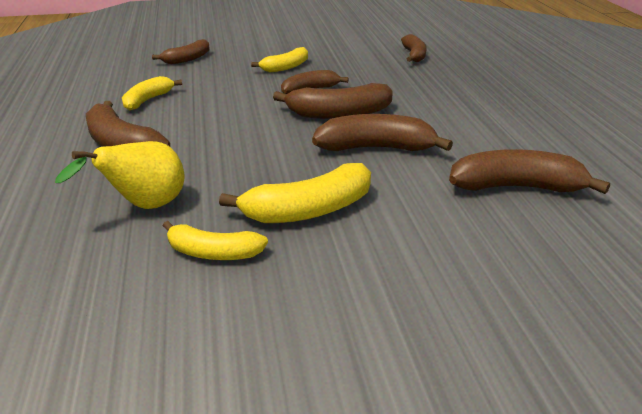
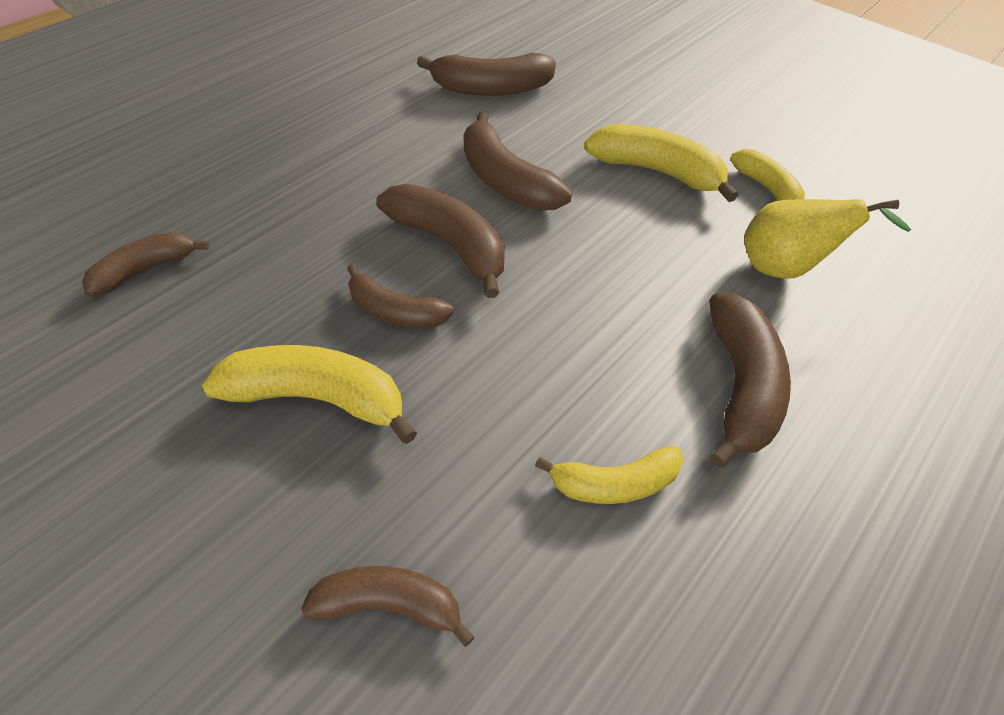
camera: 130 degrees left, 20 degrees up
(285, 67) = (318, 398): yellow banana -> yellow banana, size x1.56
(517, 187) = (491, 89): brown banana -> brown banana turned 60 degrees counterclockwise

